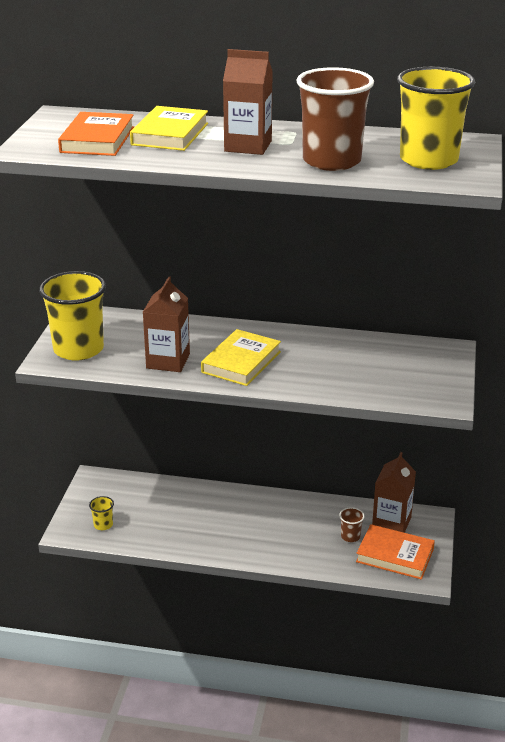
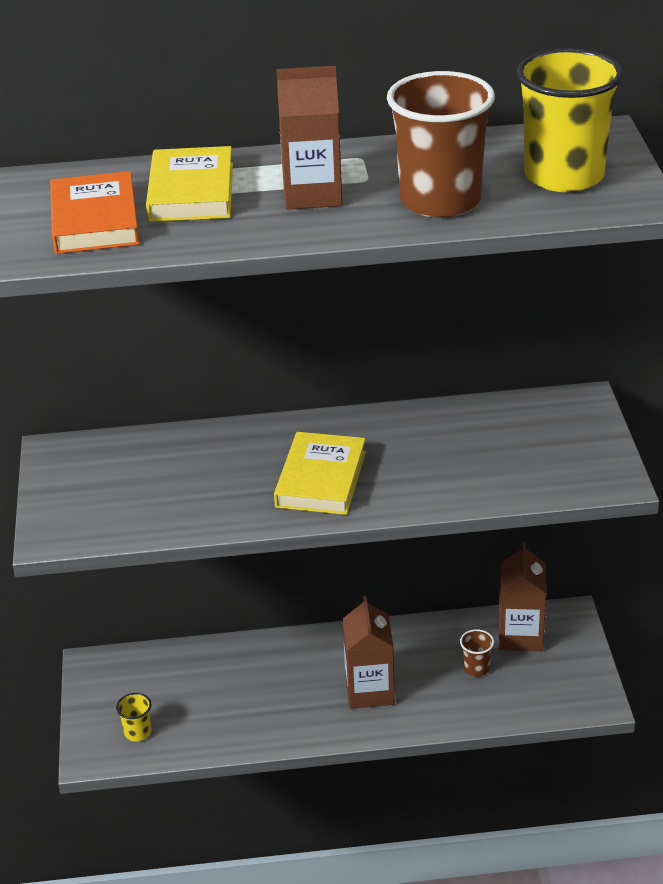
camera: 15 degrees left, 5 degrees up
(78, 349) = (85, 507): yellow cup -> none
(168, 361) = (220, 499): brown carton -> brown carton (369, 690)
(395, 555) = (543, 681): orange book -> none

